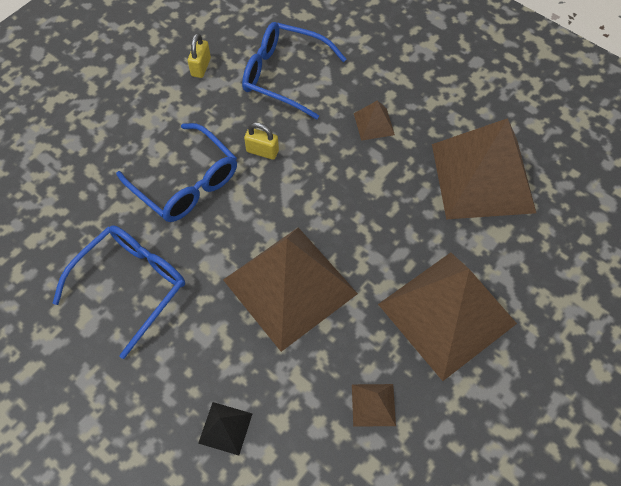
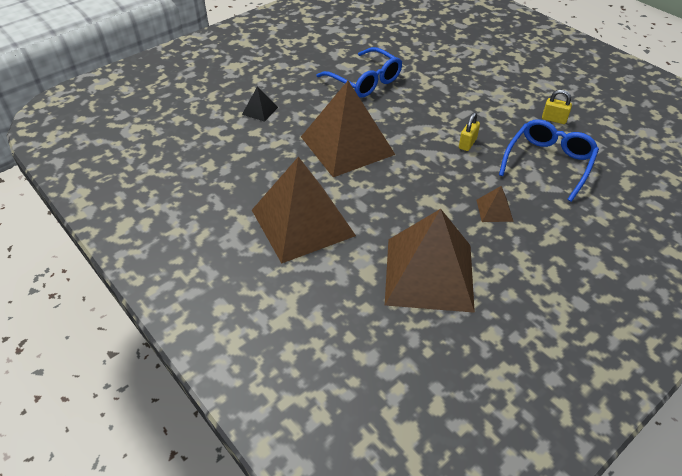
camera: 100 degrees right, 15 degrees down
(186, 183) = (441, 106): blue glasses -> none
(373, 405) = (248, 173): brown pyramid -> none

